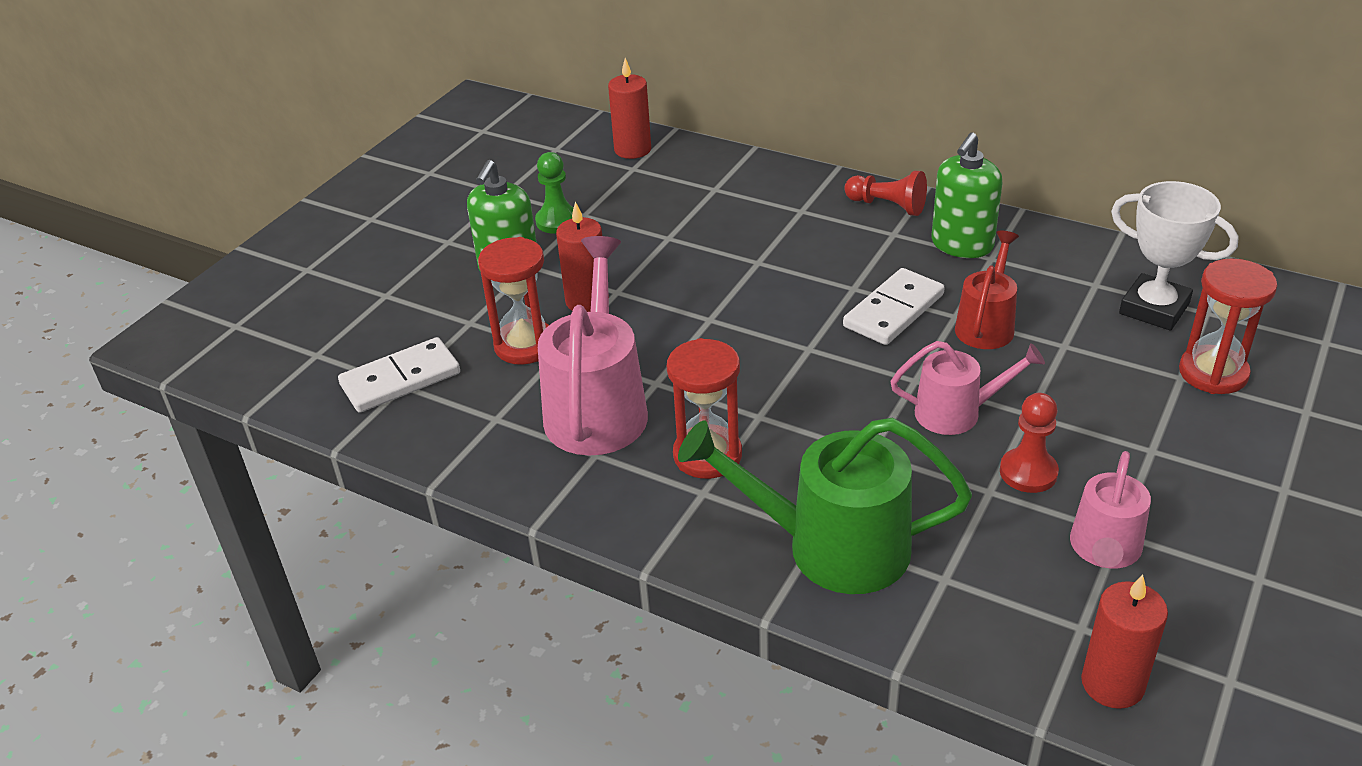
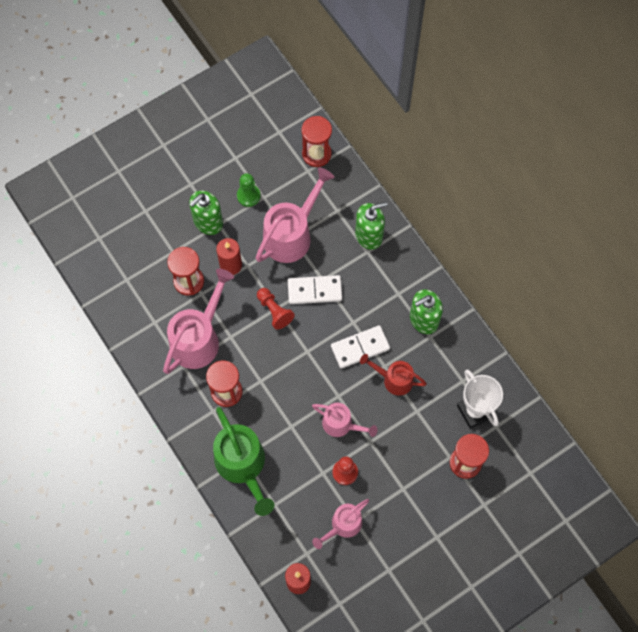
camera: 25 degrees right, 30 degrees up
(400, 379) = (127, 275): white domino -> white domino (314, 291)
(632, 149) = (316, 154): red candle -> red hourglass
(664, 234) = (292, 234): none -> pink watering can
(787, 194) = (369, 235): none -> green soap dispenser
(830, 547) = (243, 466): green watering can -> green watering can turned 150 degrees counterclockwise
(887, 206) = (410, 271): red pawn -> red pawn (274, 311)
(986, 324) = (393, 379): red watering can -> red watering can turned 120 degrees counterclockwise

